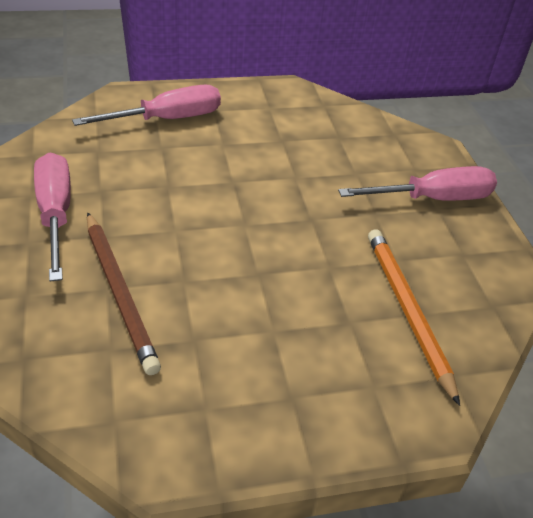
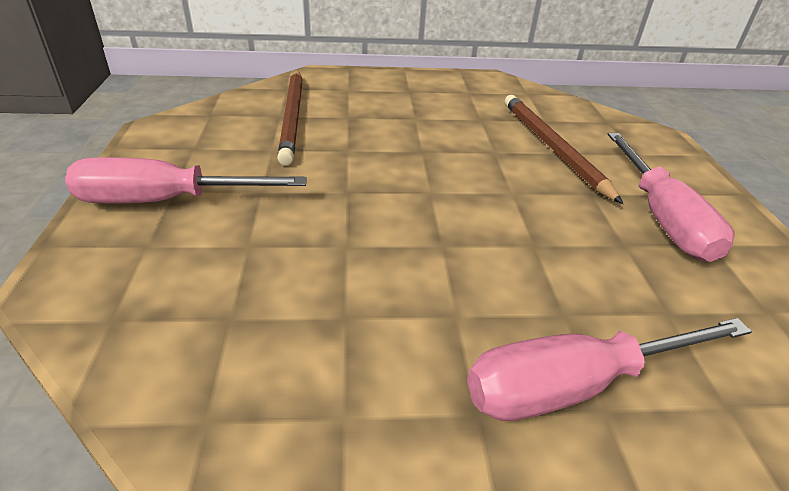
camera: 170 degrees left, 5 degrees down
(407, 311) = (293, 117): orange pencil -> brown pencil

